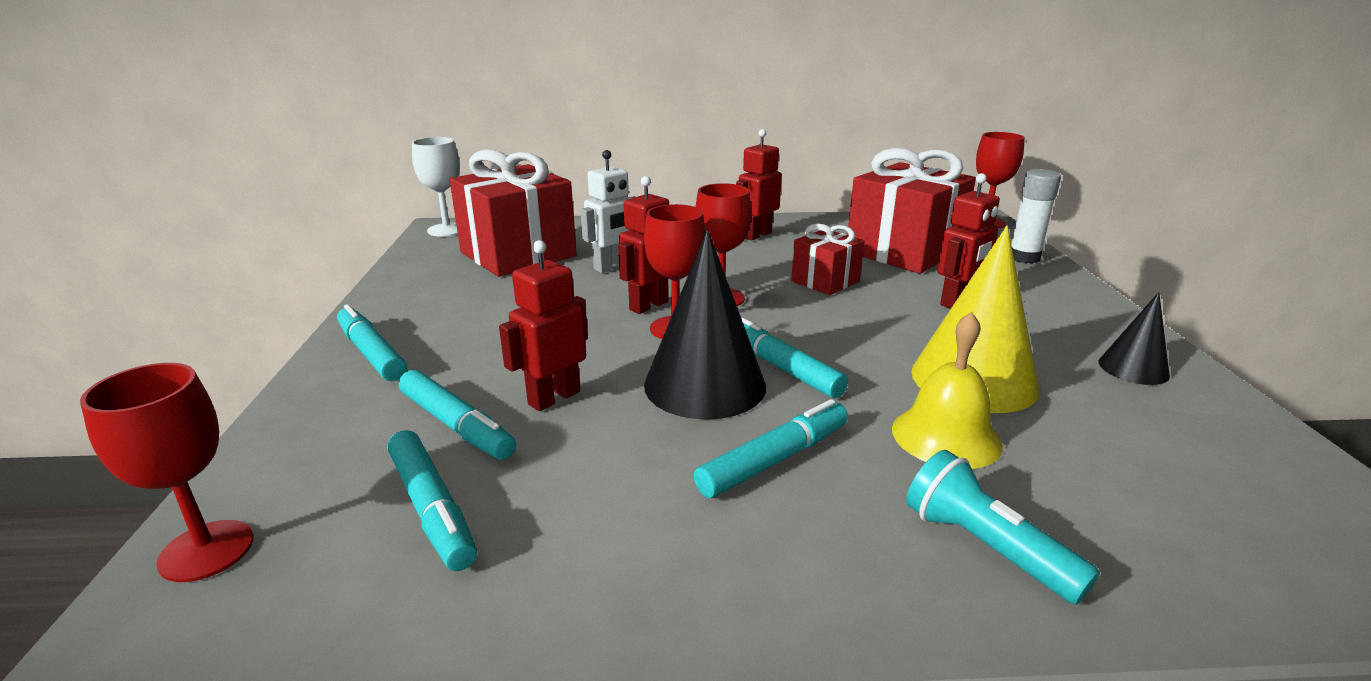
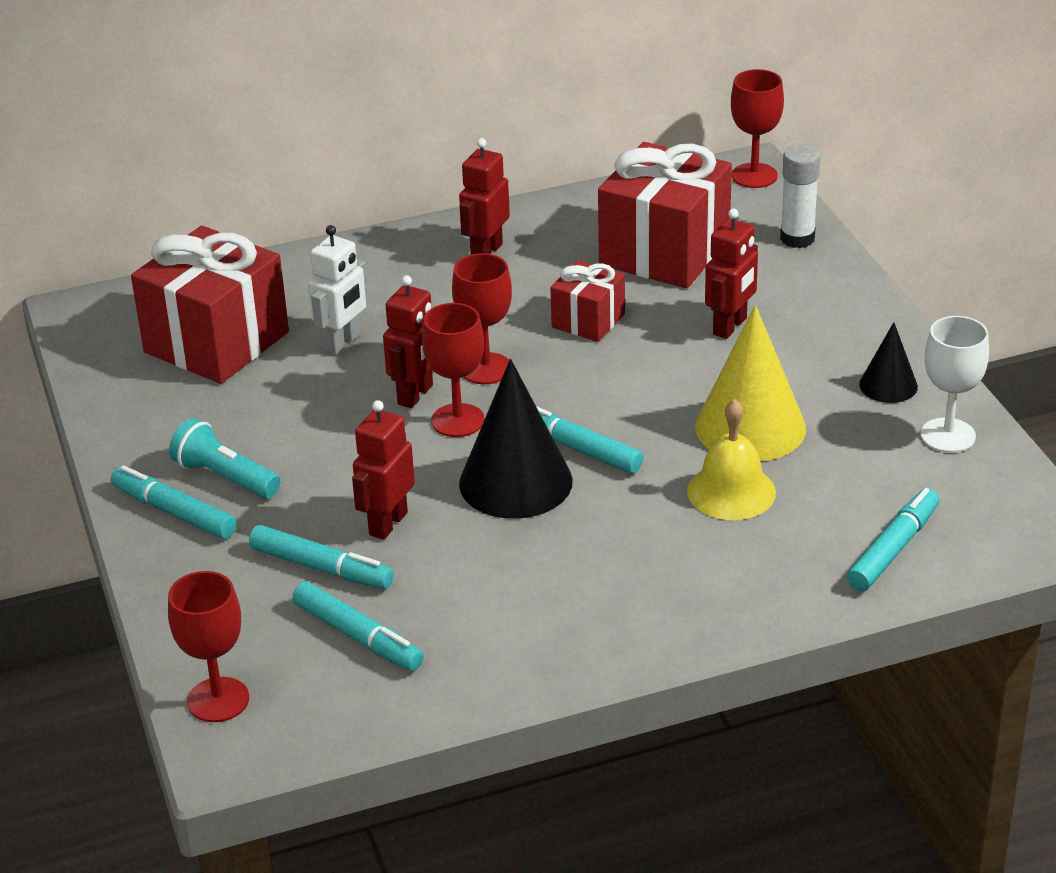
camera: 15 degrees left, 10 degrees up
(447, 230) = (90, 314): white goblet -> white goblet (948, 435)
(773, 460) = (600, 542): turquoise marker -> turquoise marker (892, 549)
(985, 547) = (764, 576): turquoise flashlight -> turquoise flashlight (225, 477)

